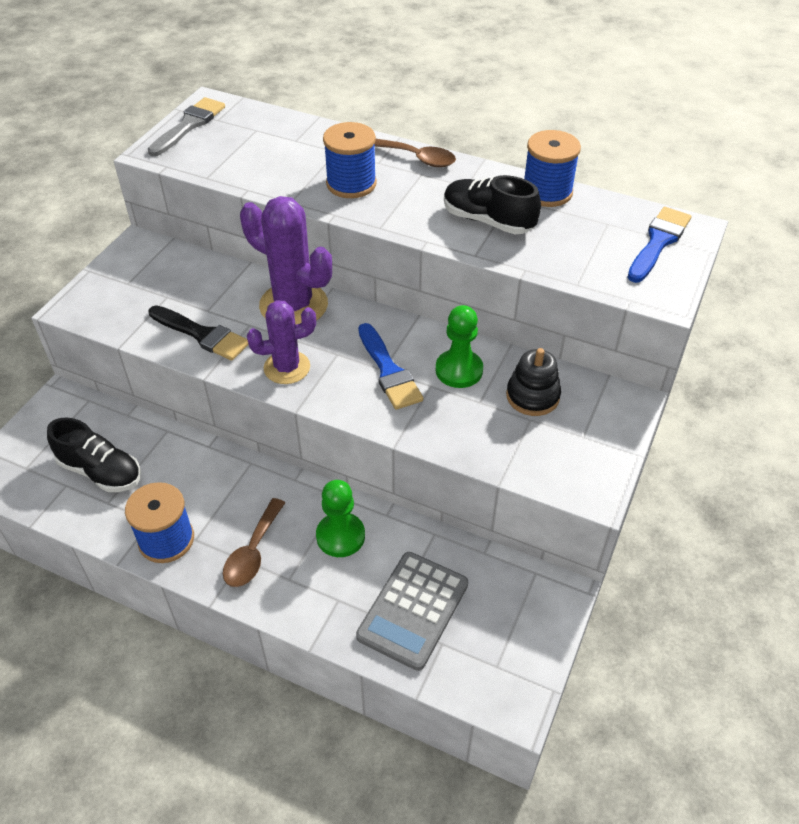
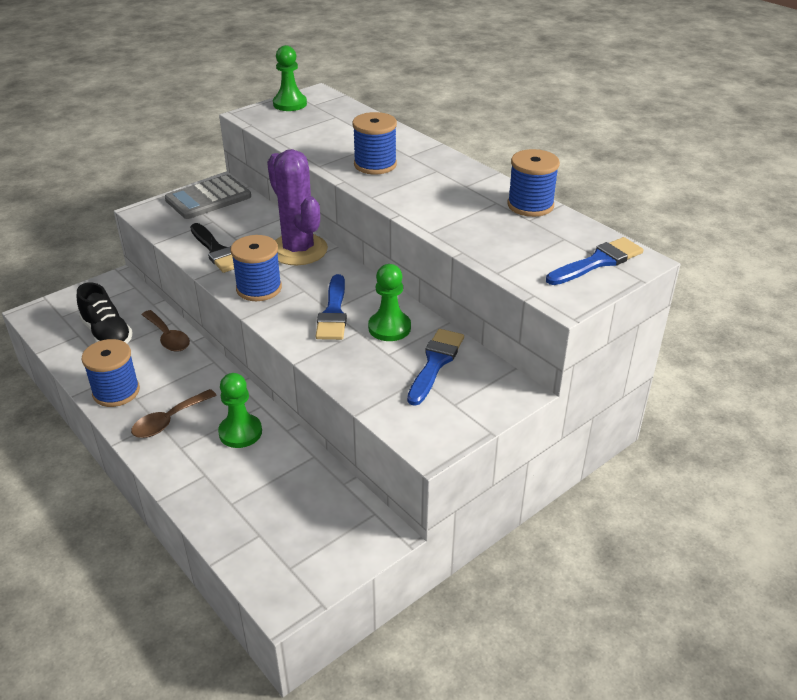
camera: 25 degrees right, 10 degrees down
(189, 125) = (290, 104): grey brush -> green pawn
(287, 367) = (259, 288): purple cactus -> blue spool
(413, 610) = (255, 503): grey calculator -> grey calculator (208, 198)
(417, 158) = (443, 160): brown spoon -> brown spoon (168, 337)
(488, 221) = (461, 213): black shoe -> none
(532, 396) = (435, 363): black stacking toy -> blue brush

